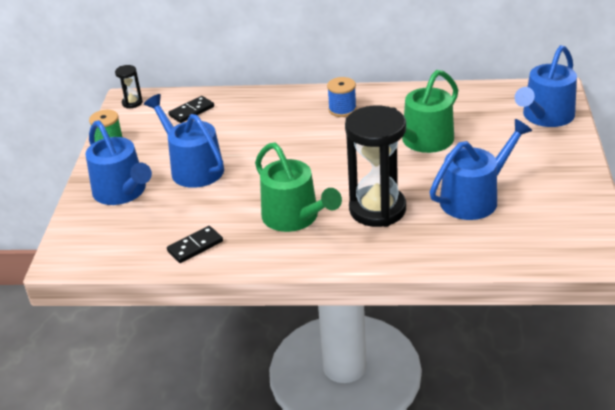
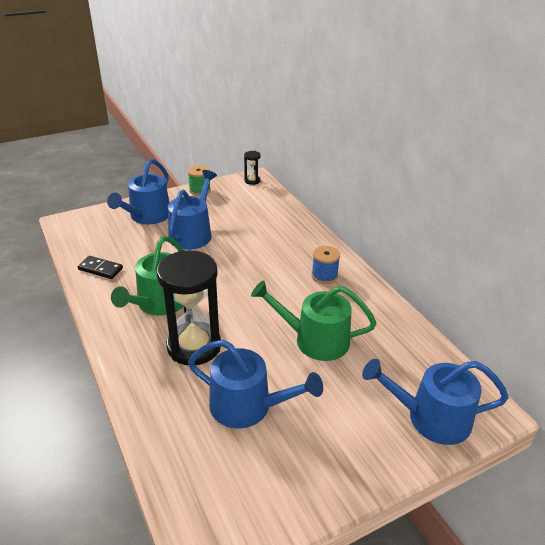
camera: 55 degrees right, 0 degrees up
(191, 111) = (262, 207): black domino -> none

